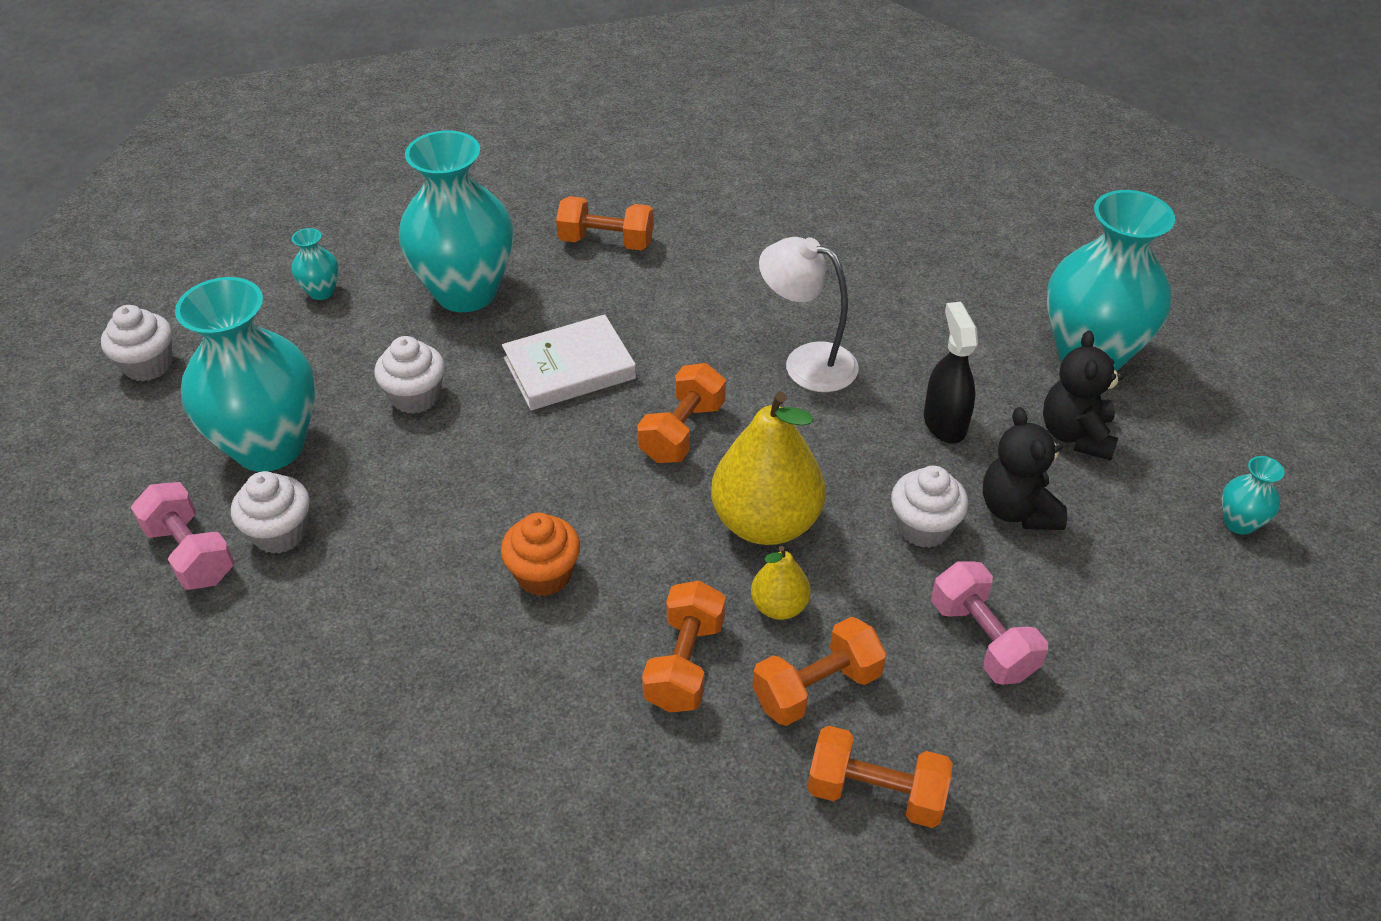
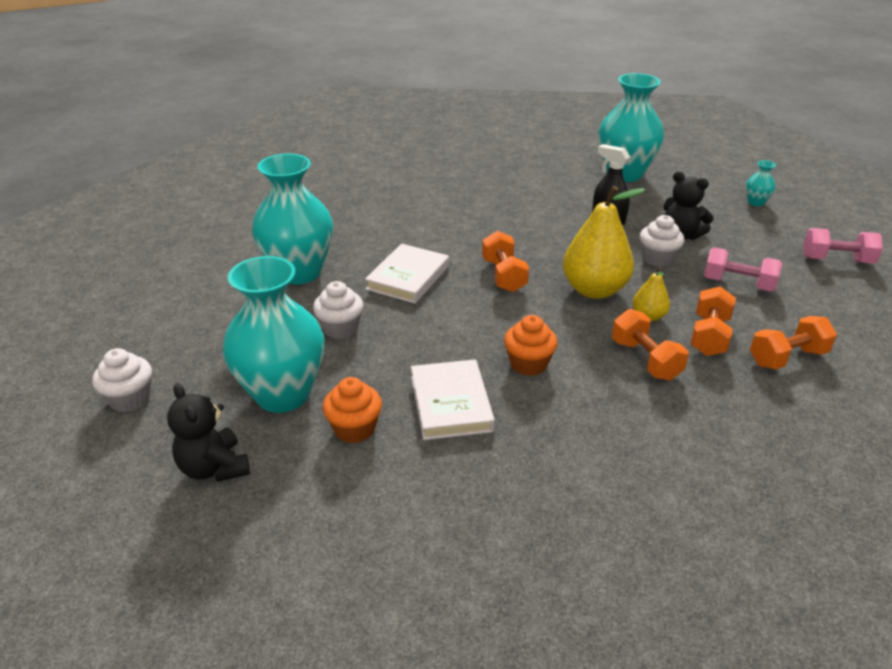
camera: 40 degrees left, 10 degrees down
(191, 553) = (311, 471): pink dumbbell -> pink dumbbell (836, 260)
(280, 533) = (354, 429): white cupcake -> orange cupcake
(321, 291) = (204, 310): turquoise vase -> none
(401, 568) = (451, 403): none -> white book
(606, 242) = (347, 221): orange dumbbell -> none
(806, 362) = (518, 225): white lamp -> none
(1076, 435) = (661, 201): black teddy bear -> black teddy bear (214, 468)

